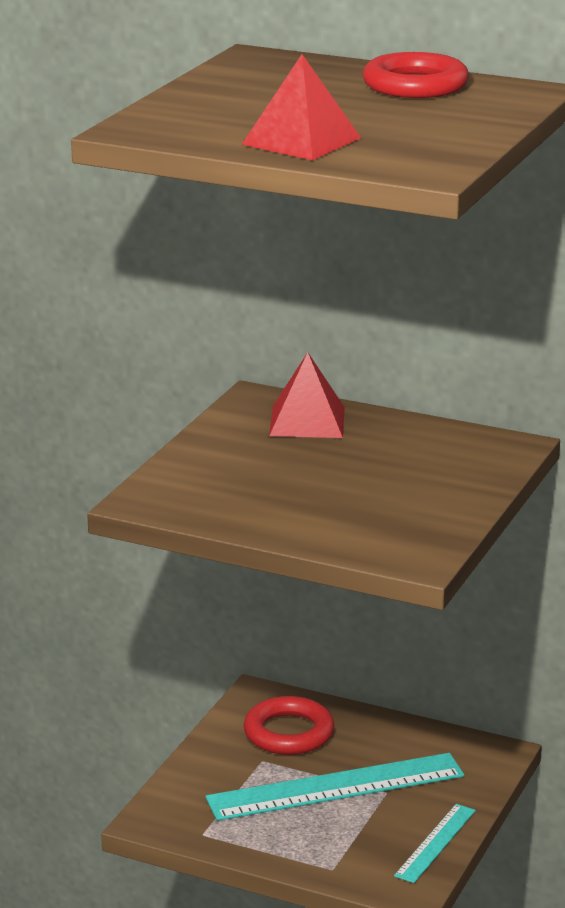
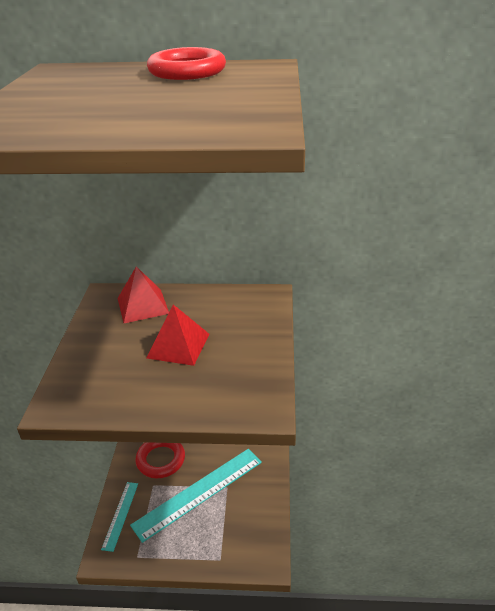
camera: 20 degrees left, 10 degrees up
(301, 141) = (129, 122): red pyramid -> red pyramid (178, 345)
(435, 843) = (267, 518): turquoise ruler -> turquoise ruler (120, 515)

